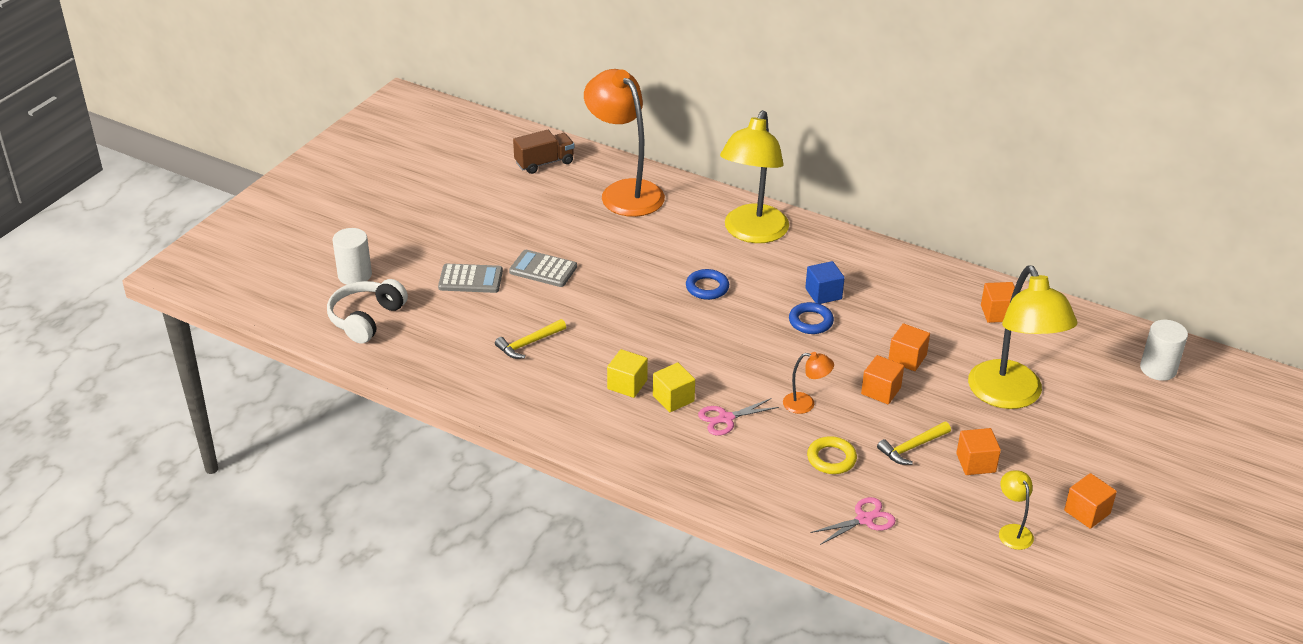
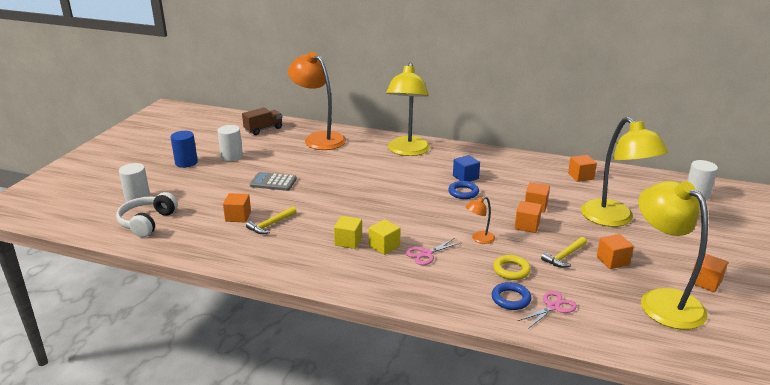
camera: 10 degrees left, 10 degrees down
(425, 217) = (186, 162): none -> blue cylinder
(470, 279) = (223, 192): grey calculator -> none
(487, 324) = (238, 216): none -> orange cube
(491, 213) = (232, 156): none -> white cylinder
(707, 287) = (388, 181): blue ring -> blue ring (510, 299)
(805, 404) = (479, 239): orange lamp -> orange lamp turned 150 degrees clockwise
(1012, 531) = (662, 301): yellow lamp -> yellow lamp, size x2.34

